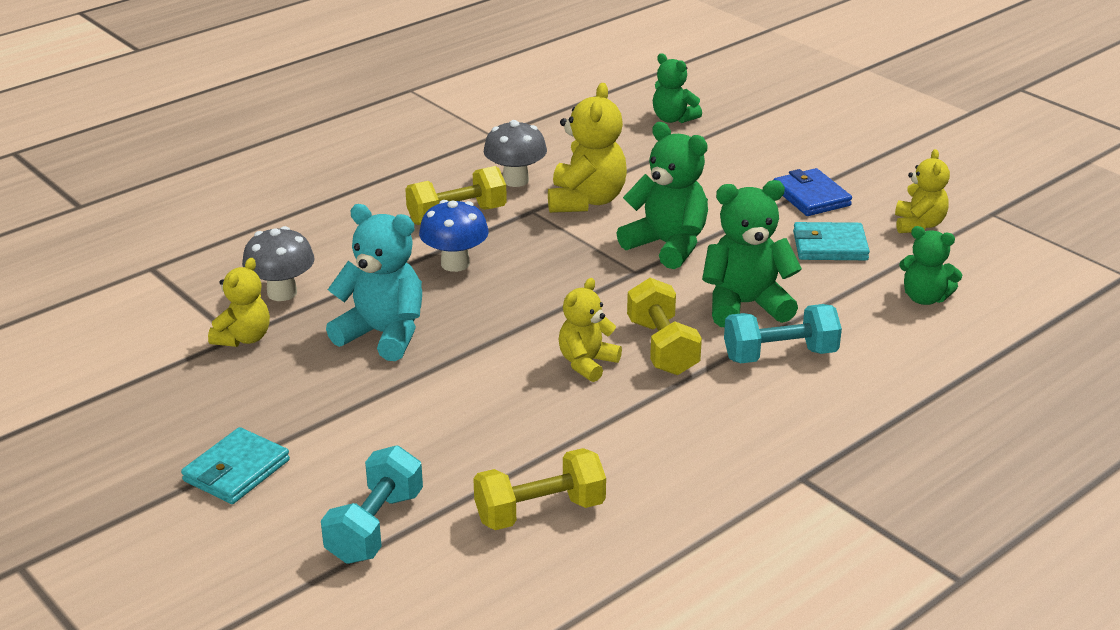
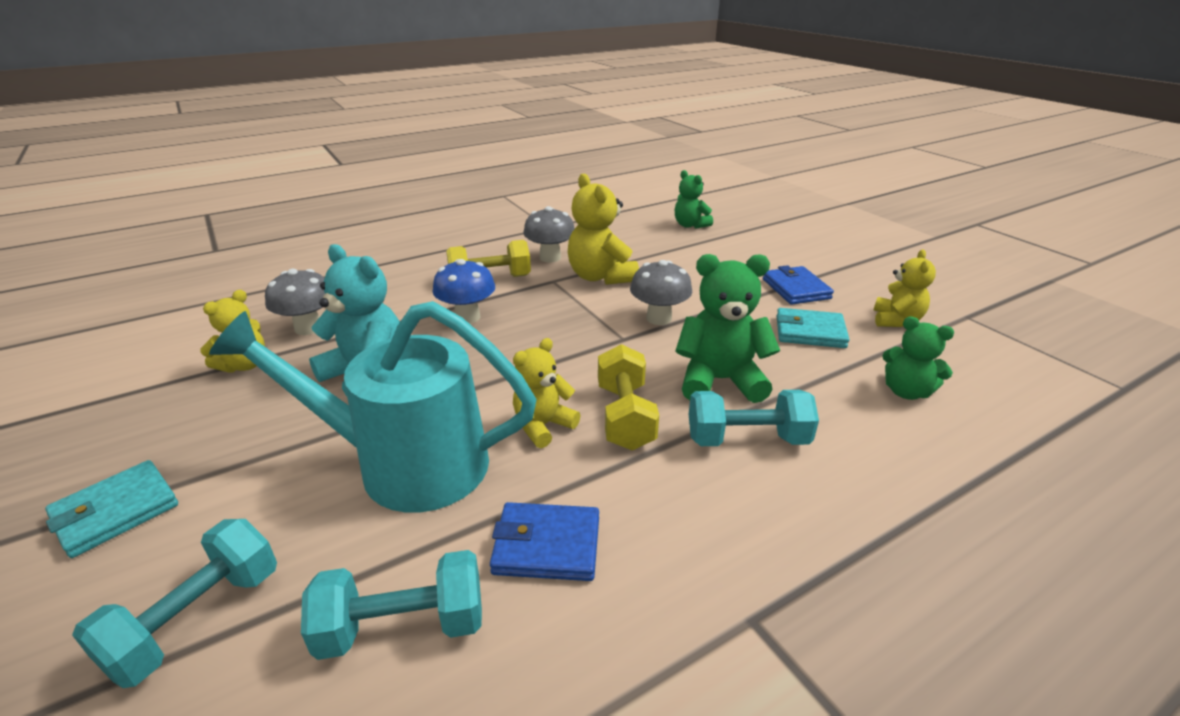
camera: 10 degrees right, 0 degrees up
(473, 408) = (404, 464): none -> turquoise watering can
(540, 512) = (403, 626): yellow dumbbell -> turquoise dumbbell
(586, 201) = (600, 277): yellow teddy bear -> yellow teddy bear turned 135 degrees clockwise
(629, 452) = (547, 546): none -> blue wallet
(667, 245) = (659, 318): green teddy bear -> grey mushroom

